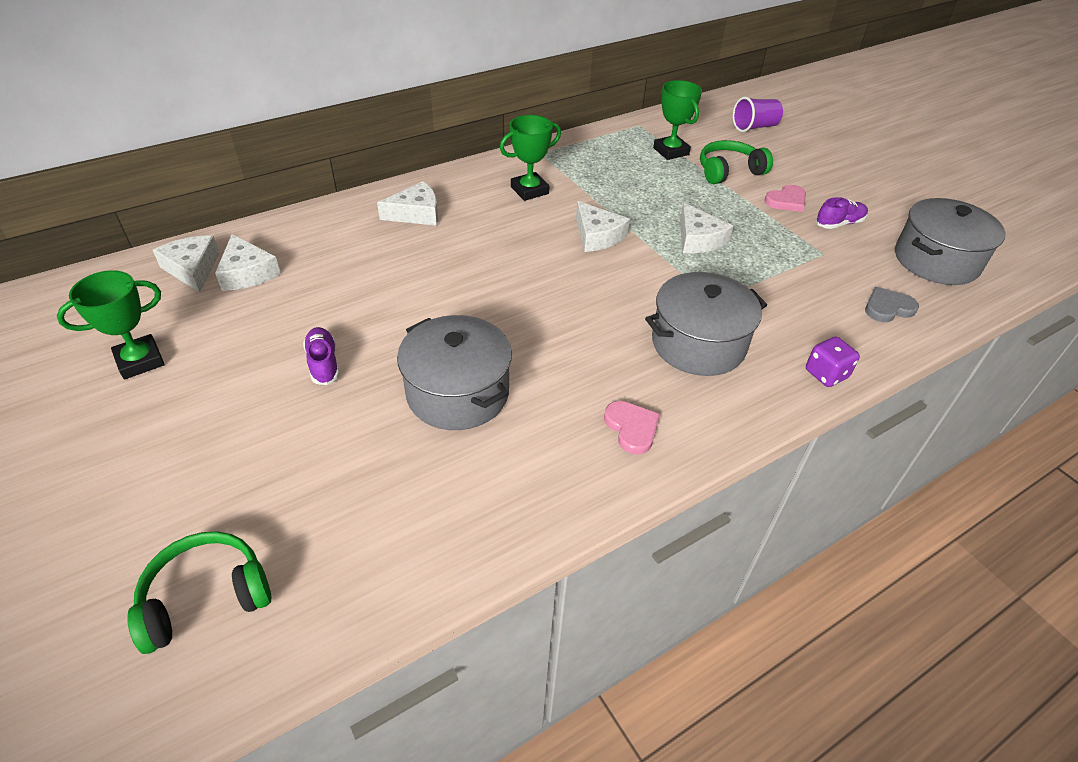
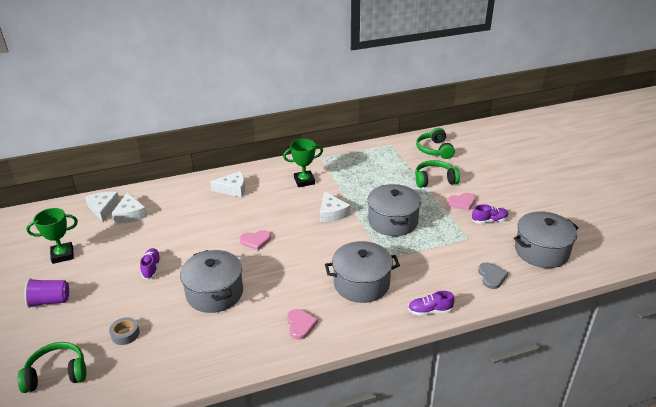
camera: 15 degrees right, 10 degrees down
(319, 494) = (125, 334): none -> grey tape
(491, 294) = (255, 241): none -> pink heart
(671, 151) = (403, 163): green trophy -> none
(698, 239) = (393, 221): white cheese -> grey pot
(706, 128) = (434, 150): none -> green headphones
(754, 127) = (467, 151): purple cup -> purple cup (50, 301)
(826, 374) = (430, 311): purple dice -> purple shoe
(888, 308) = (491, 277): grey heart -> grey heart turned 90 degrees clockwise

